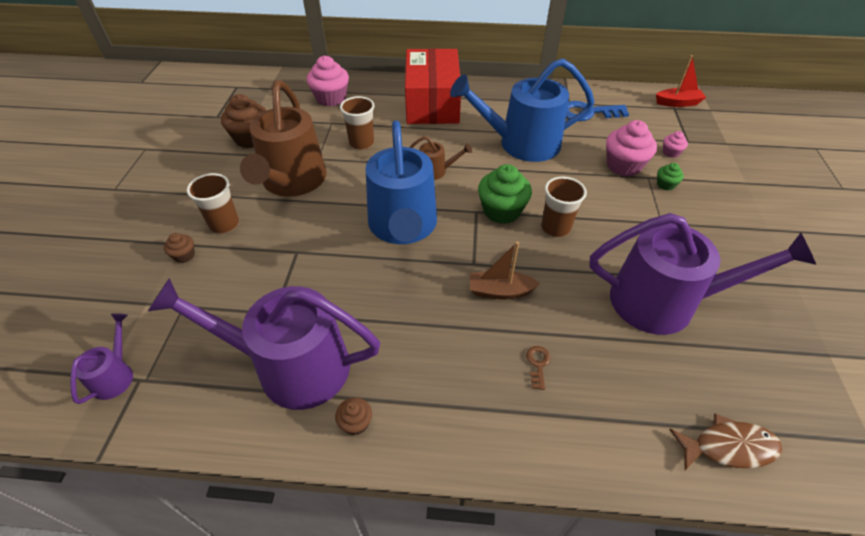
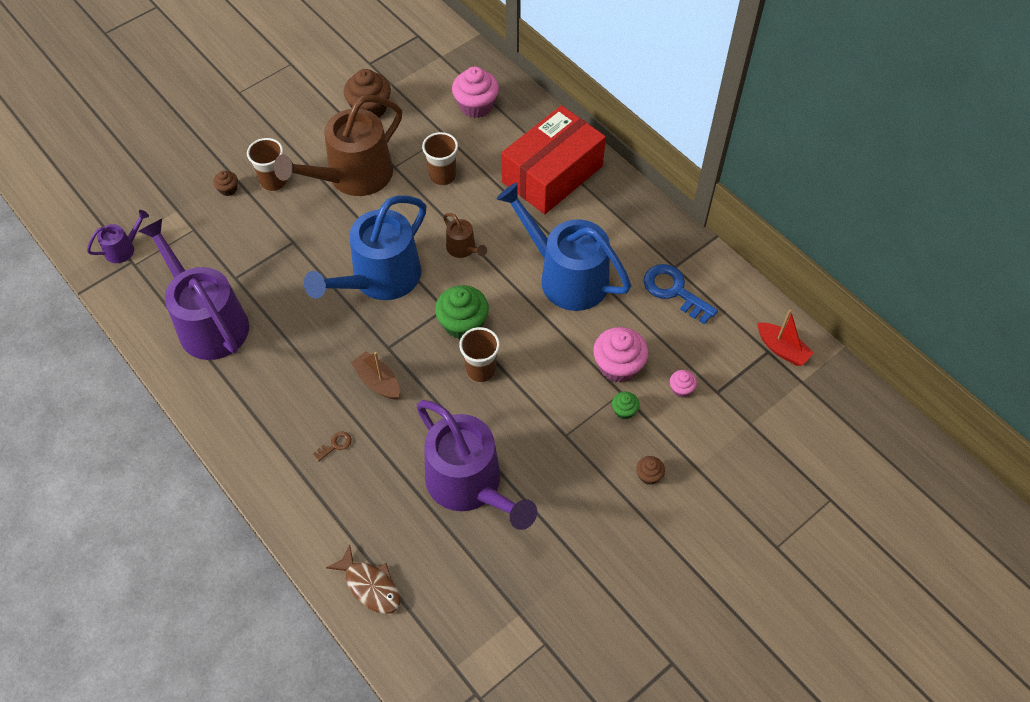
camera: 45 degrees right, 10 degrees up
(356, 423) = (204, 385): brown cupcake -> brown cupcake (649, 475)

